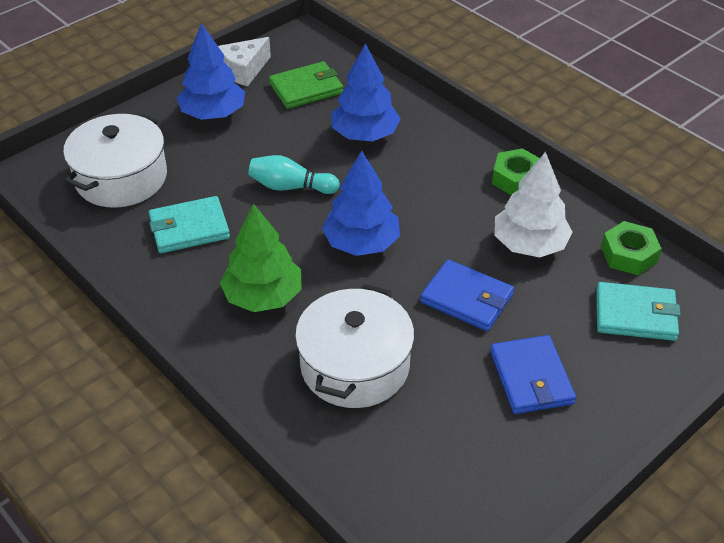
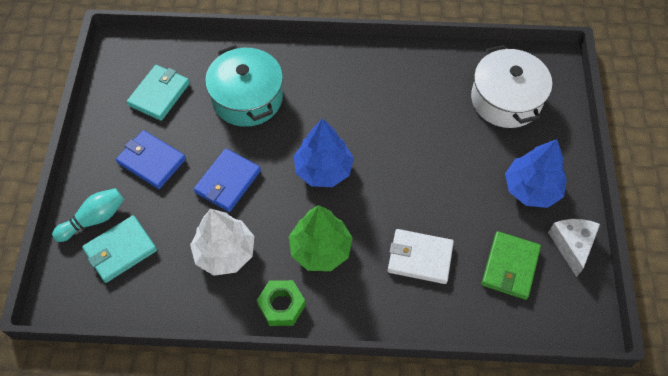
camera: 135 degrees right, 15 degrees up
(189, 228) = (425, 101): turquoise wallet -> turquoise wallet (159, 94)
(263, 296) = (335, 96): green tree -> green tree (320, 249)
(290, 187) = (410, 174): turquoise bowling pin -> turquoise bowling pin (94, 219)
(355, 365) = (247, 98): white pot -> turquoise pot
(365, 134) = (420, 258): blue tree -> white wallet
(467, 298) = (228, 182): blue wallet -> blue wallet turned 45 degrees counterclockwise
(628, 255) = (155, 297): green nut -> none

